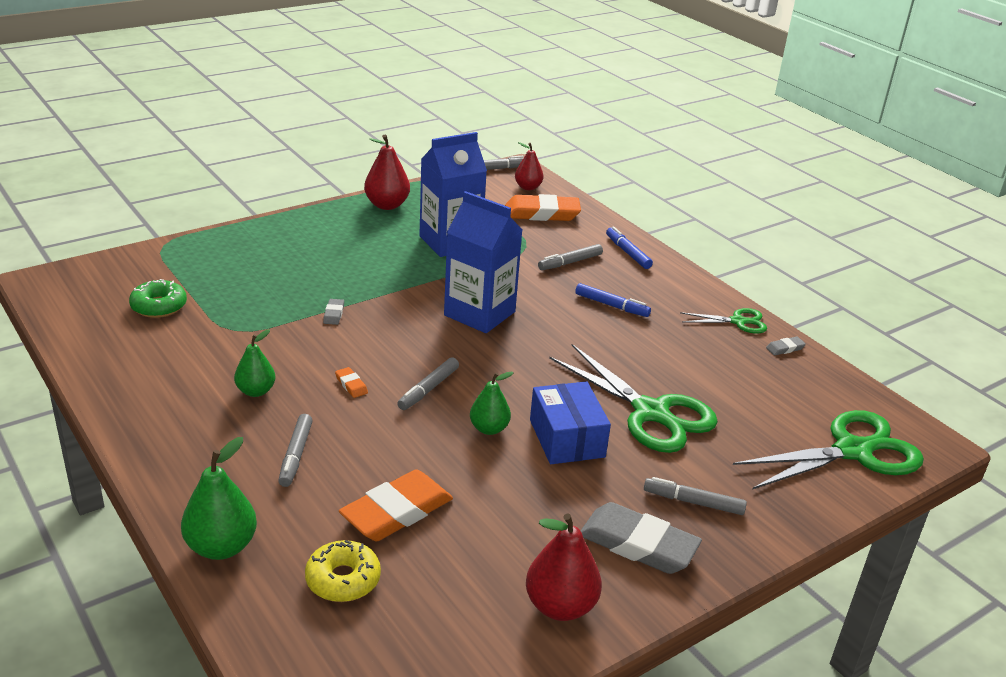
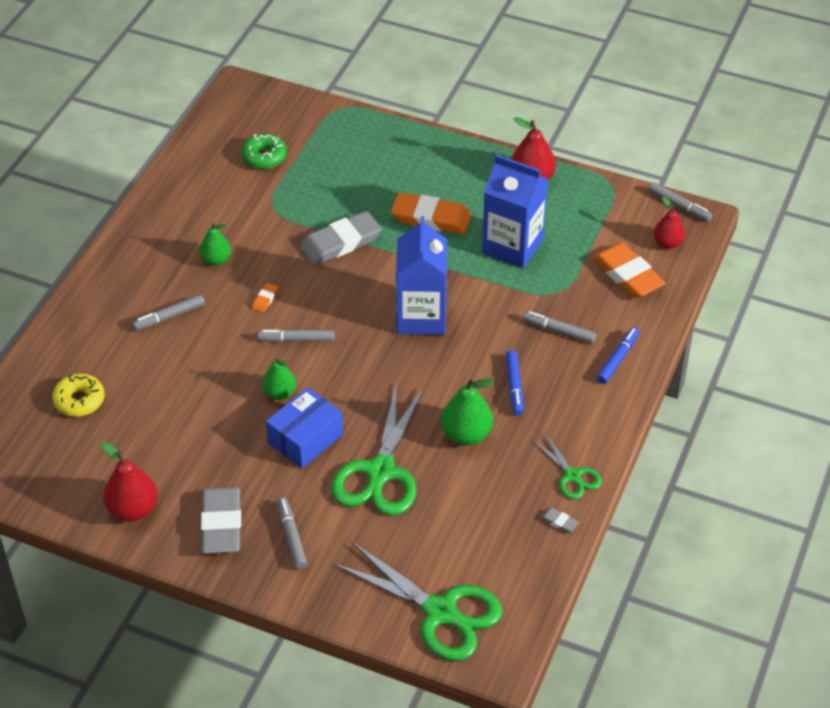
camera: 60 degrees right, 15 degrees up
(221, 547) = (64, 334): green pear -> green pear (466, 434)
(333, 314) = (341, 242): grey eraser -> grey eraser, size x2.37
(397, 511) = (156, 392): orange eraser -> orange eraser (431, 218)

